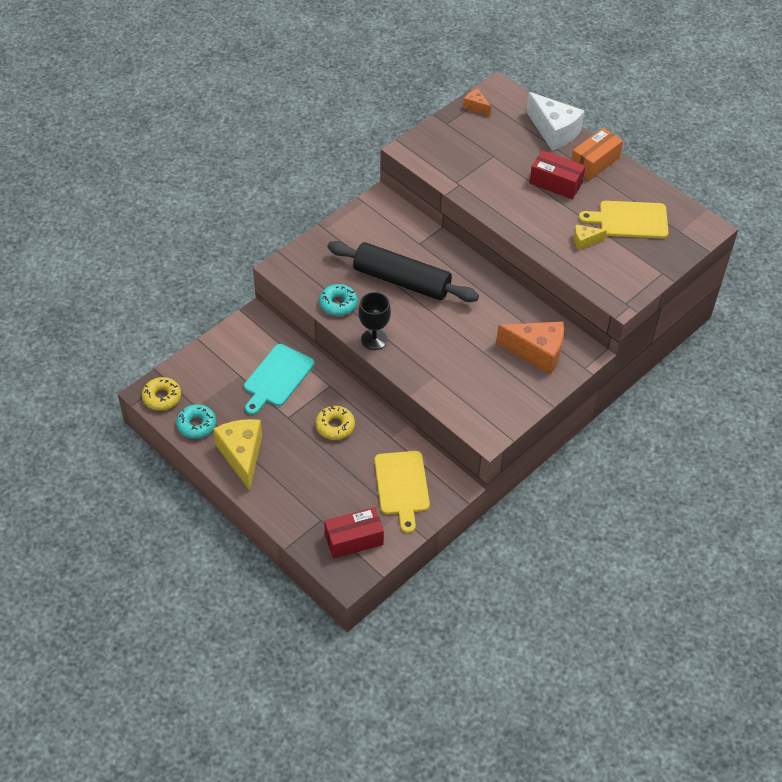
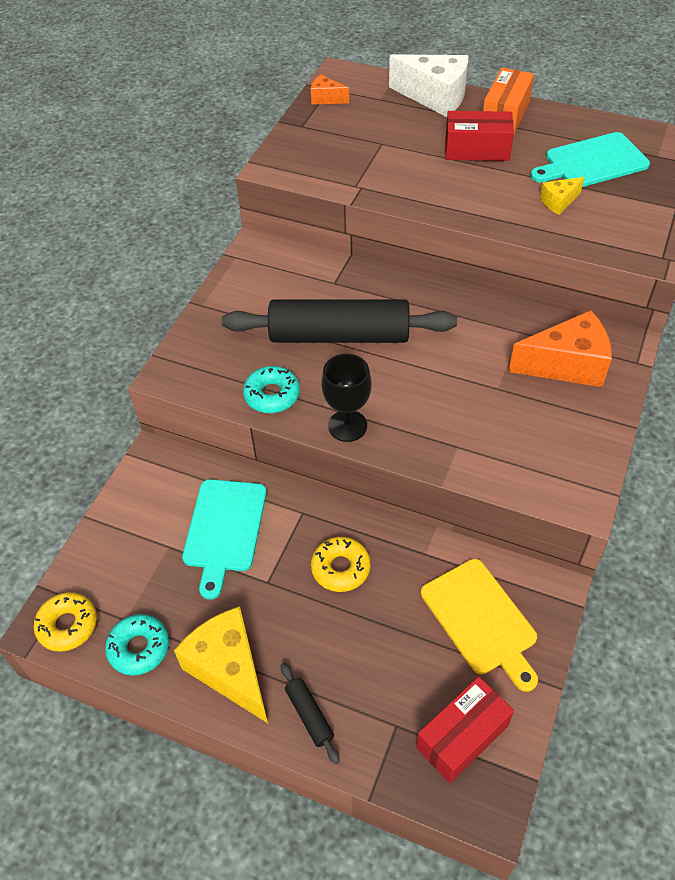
camera: 20 degrees left, 0 degrees up
(274, 496) = (309, 715): none -> black rolling pin
(629, 220) = (592, 162): yellow cutting board -> turquoise cutting board

